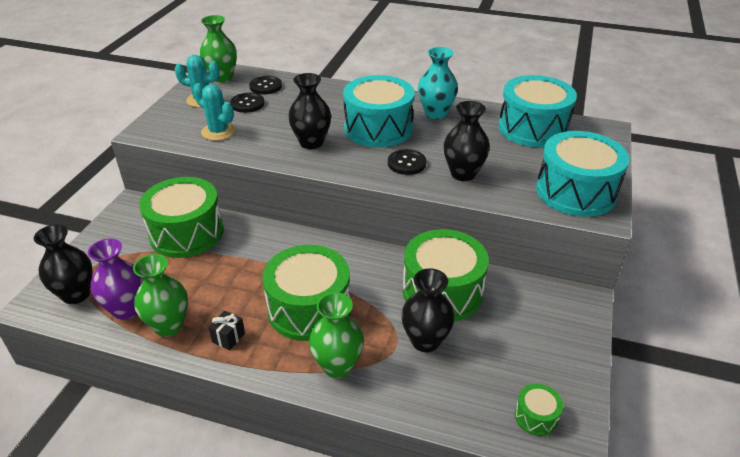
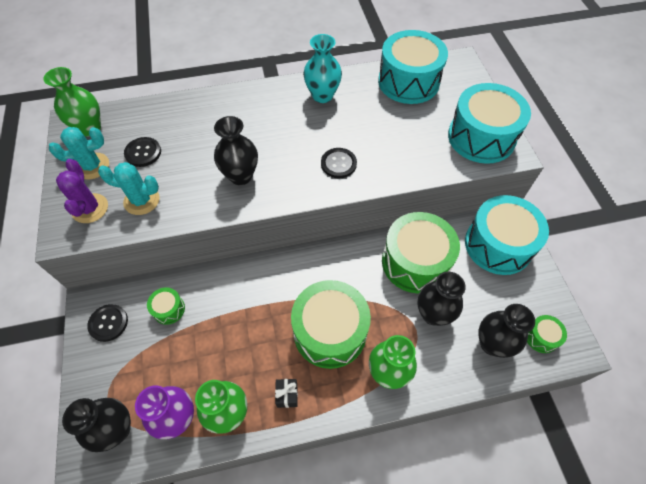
camera: 30 degrees left, 20 degrees up
(176, 124) = (90, 208): none -> purple cactus
(186, 233) = (169, 309): green drum -> green drum, size x0.44
(265, 86) = (144, 123): black button -> black button (108, 323)
(378, 128) = (287, 133): turquoise drum -> turquoise drum (498, 245)
(463, 174) = (390, 155): black vase -> black vase (492, 344)

